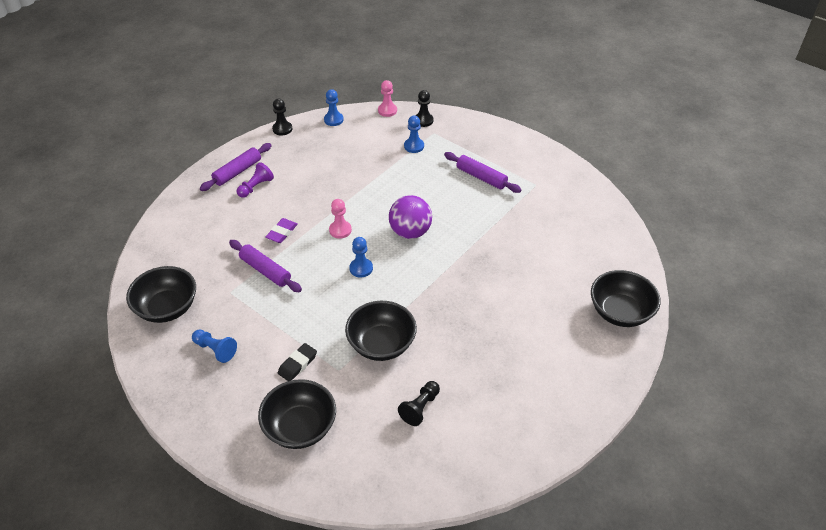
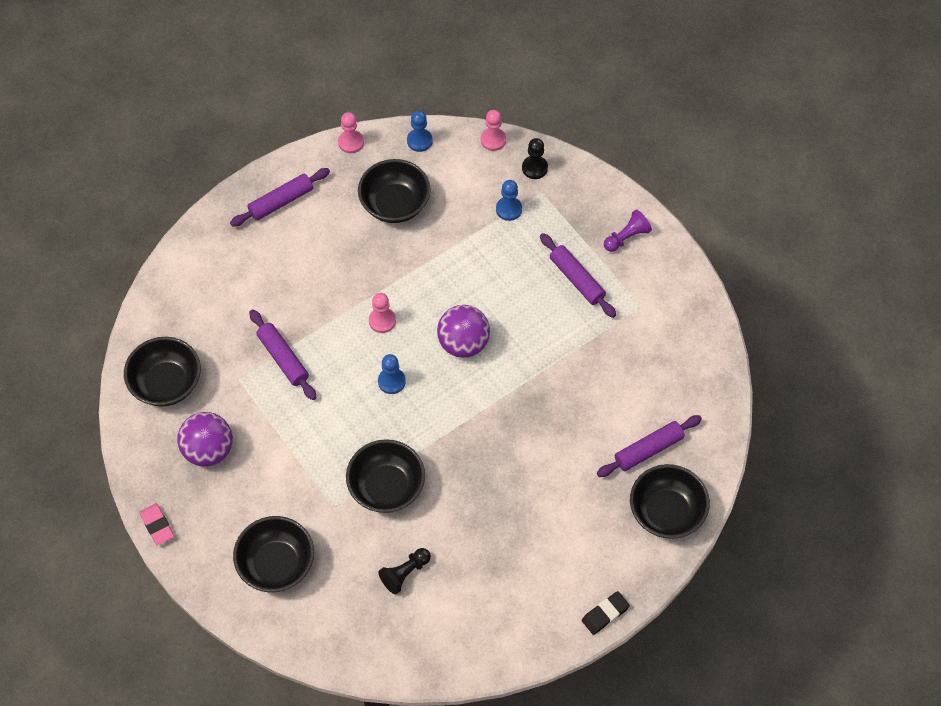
camera: 15 degrees right, 15 degrees up
(179, 420) = (157, 525): none -> pink eraser
(215, 350) = (208, 450): blue pawn -> purple ball
(256, 187) = (298, 231): purple pawn -> purple pawn (626, 237)
(282, 129) = (351, 142): black pawn -> pink pawn
(282, 233) = (313, 308): purple eraser -> none
(297, 364) = (291, 489): black eraser -> black eraser (605, 614)
(327, 158) = (395, 204): none -> black bowl
(585, 272) = (648, 450): none -> purple rolling pin

